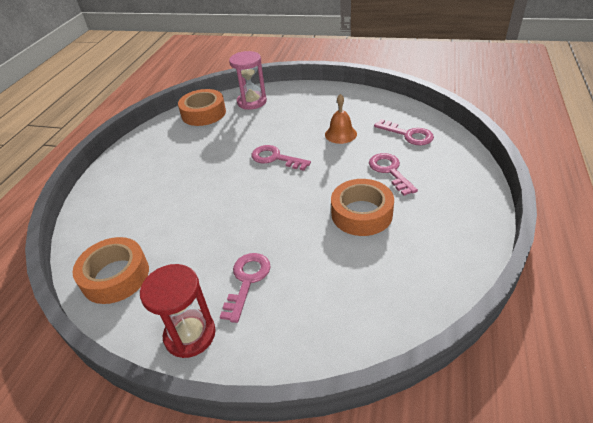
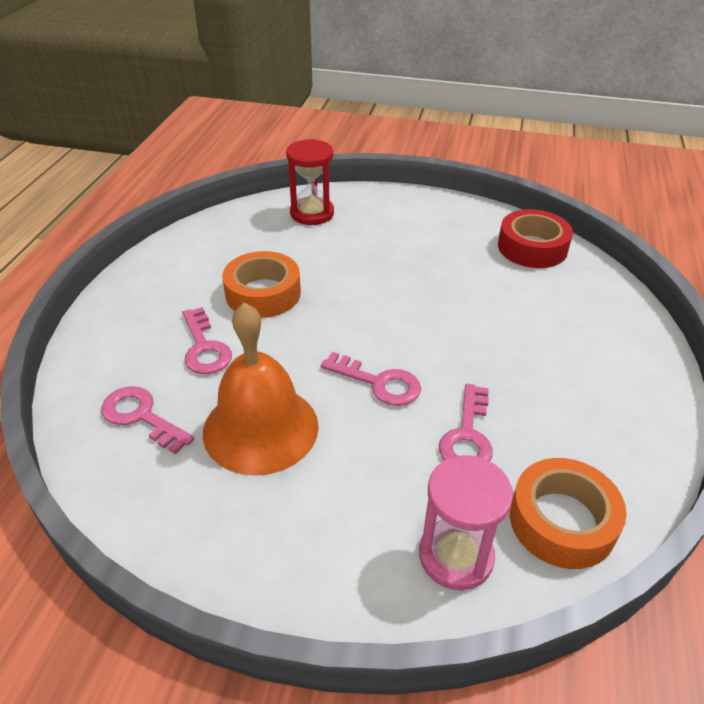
camera: 175 degrees right, 0 degrees up
(115, 276) = (532, 247): orange tape -> red tape
(190, 335) = (434, 209): red hourglass -> red hourglass (312, 213)
(247, 280) = (392, 240): pink key -> pink key (467, 436)
(340, 134) = (260, 428): orange bell -> orange bell, size x1.92

